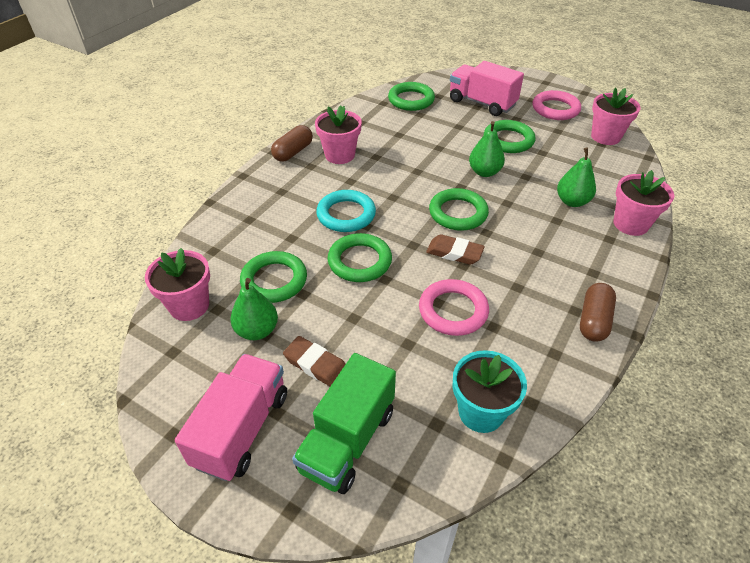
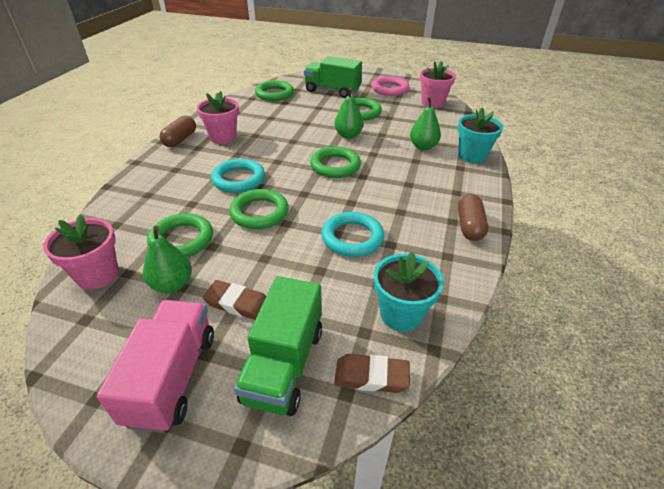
camera: 15 degrees left, 5 degrees down
(453, 310) = (352, 238): pink ring -> turquoise ring
(454, 253) = (341, 194): brown eraser -> brown eraser (371, 376)
(482, 103) = (332, 91): pink truck -> green truck
(630, 224) = (472, 156): pink flower pot -> turquoise flower pot

